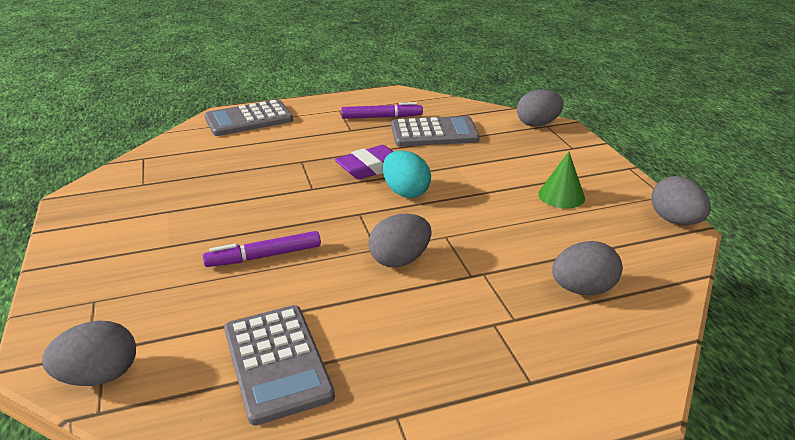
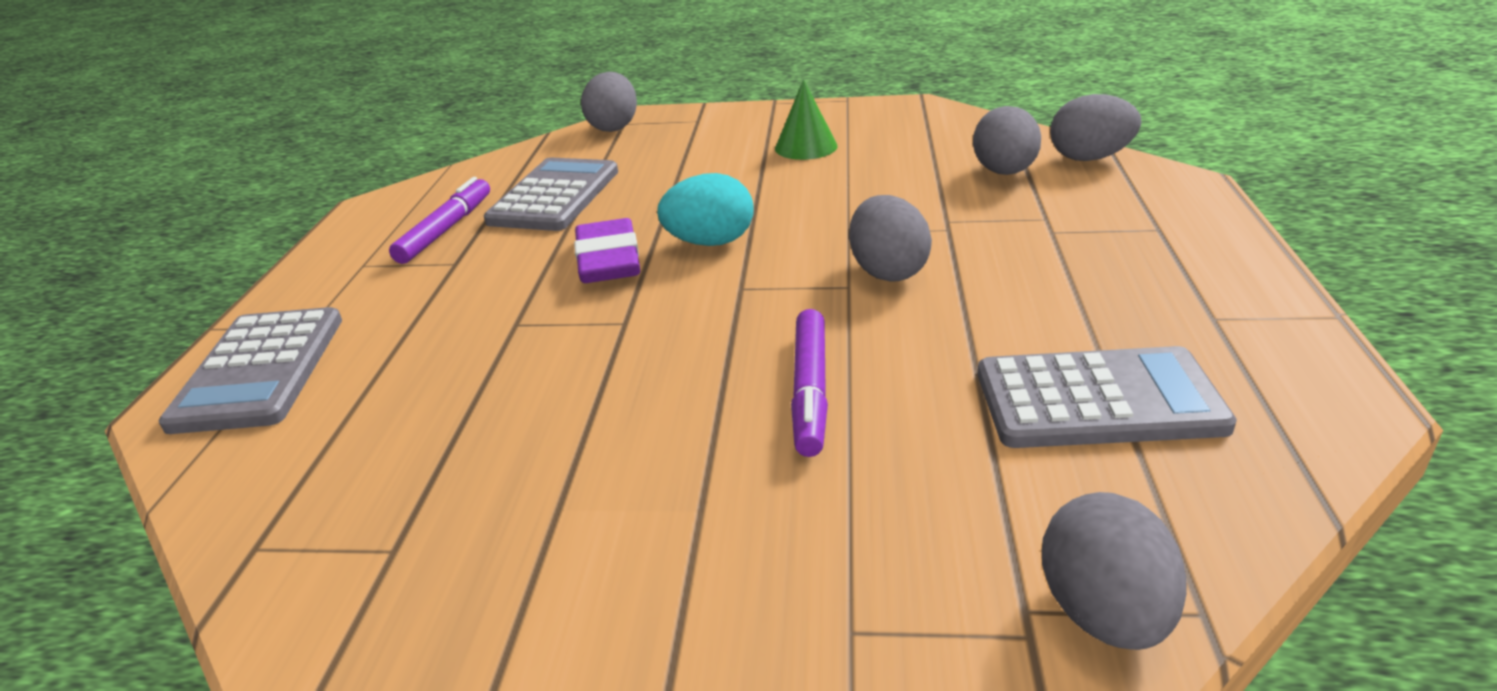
camera: 65 degrees left, 0 degrees up
(674, 221) = (899, 105): grey egg -> grey egg (1089, 158)

